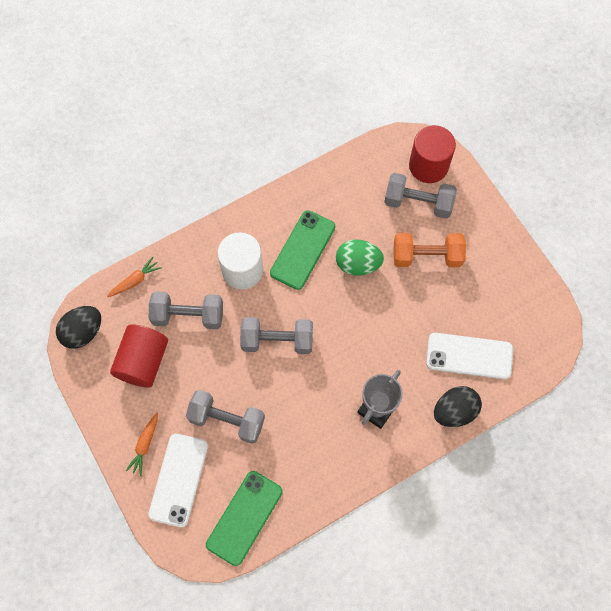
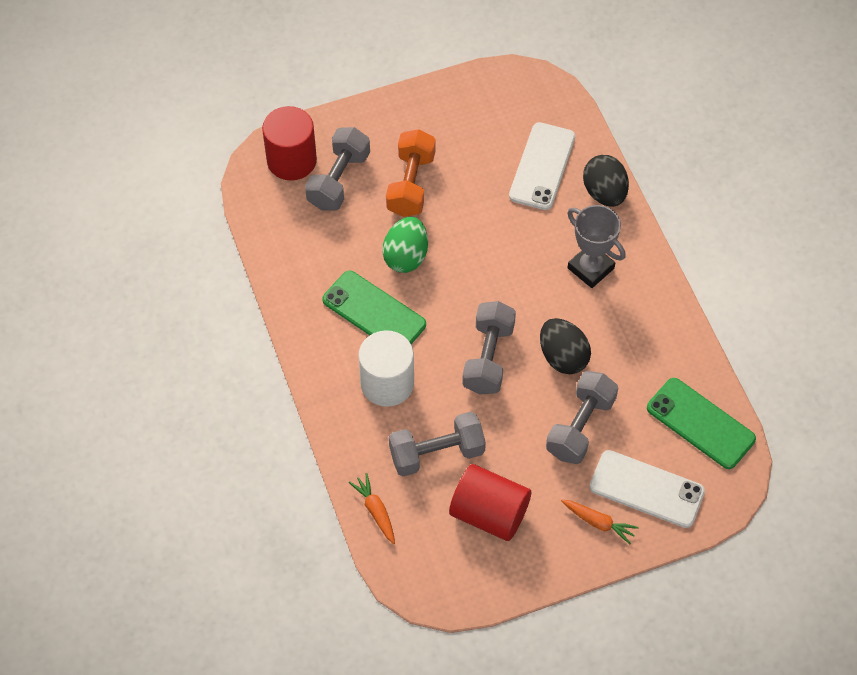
camera: 80 degrees left, 10 degrees down
(83, 332) = (435, 582): black egg -> black egg (563, 357)
(188, 315) = (436, 453): grey dumbbell -> grey dumbbell turned 60 degrees clockwise

